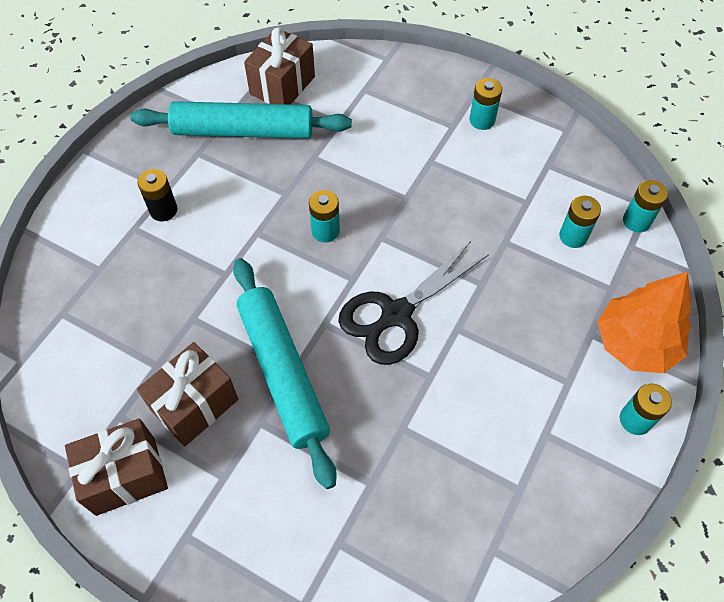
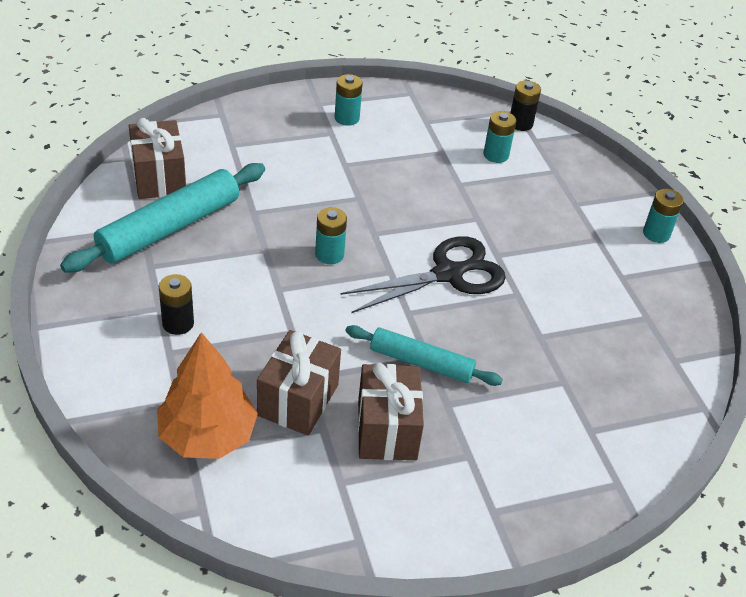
camera: 50 degrees left, 15 degrees down
(125, 475) = (400, 513): brown gift -> brown gift (298, 400)
(282, 372) = (421, 363): turquoise rolling pin -> turquoise rolling pin, size x0.62
(396, 315) = (448, 274): black scissors -> black scissors turned 120 degrees counterclockwise
(635, 343) = (605, 192): orange tree -> orange tree (207, 435)
(636, 221) = (520, 123): turquoise battery -> black battery

